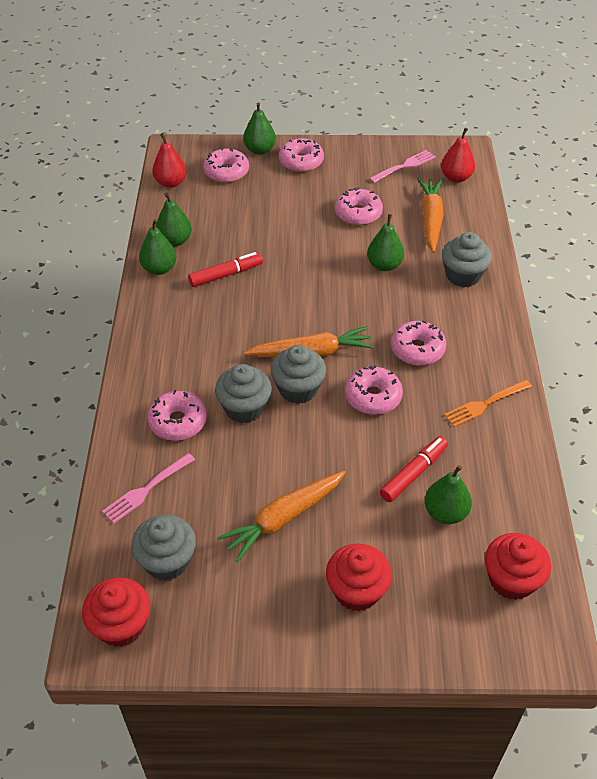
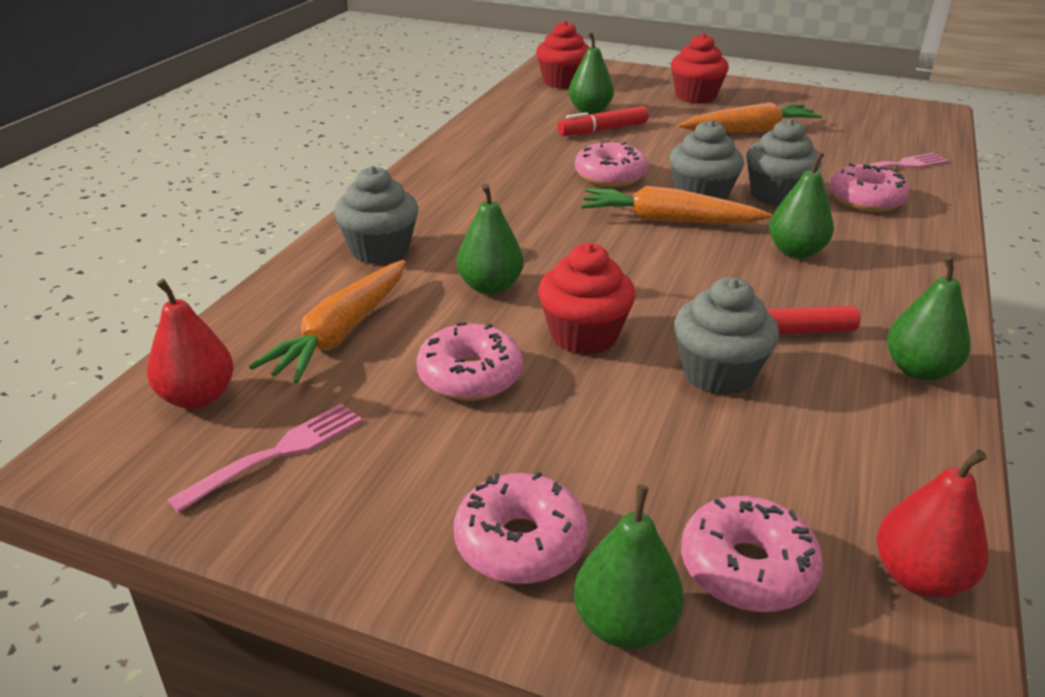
camera: 160 degrees left, 15 degrees down
(121, 625) = (910, 113): red cupcake -> red cupcake (583, 336)
(167, 561) = (871, 130): grey cupcake -> grey cupcake (718, 373)
(175, 241) = (891, 415): green pear -> green pear (796, 252)
(404, 166) = (276, 454): pink fork -> pink fork turned 150 degrees clockwise
(417, 349) = (523, 198): pink donut -> none
(486, 403) = (484, 151): orange fork -> none

